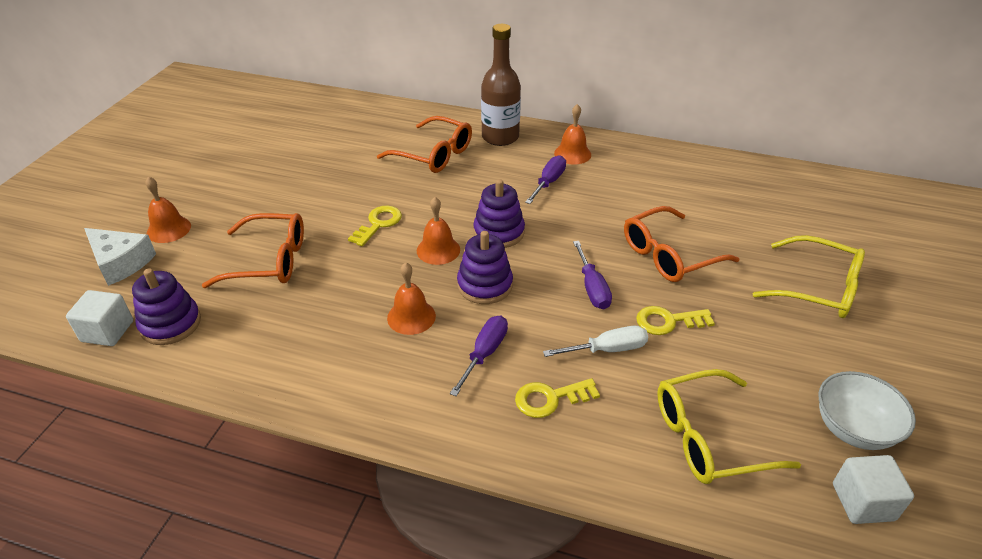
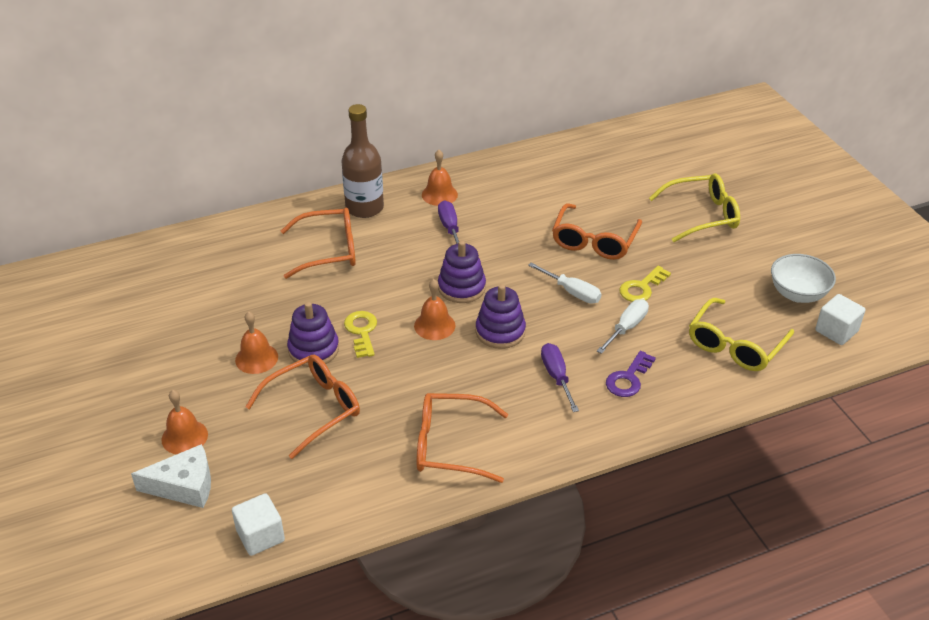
camera: 40 degrees left, 0 degrees up
(170, 324) = (304, 498): purple stacking toy -> purple stacking toy (313, 349)
(321, 354) = (449, 445): none -> orange glasses
(411, 317) = (478, 383): orange bell -> orange bell (256, 358)
(550, 398) = (628, 379): yellow key -> purple key
(592, 287) = (571, 292): purple screwdriver -> white screwdriver

